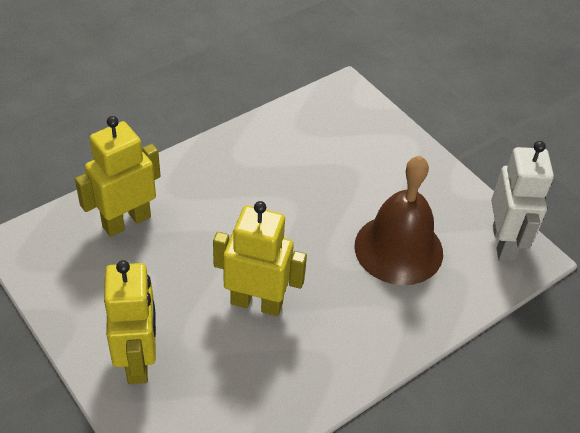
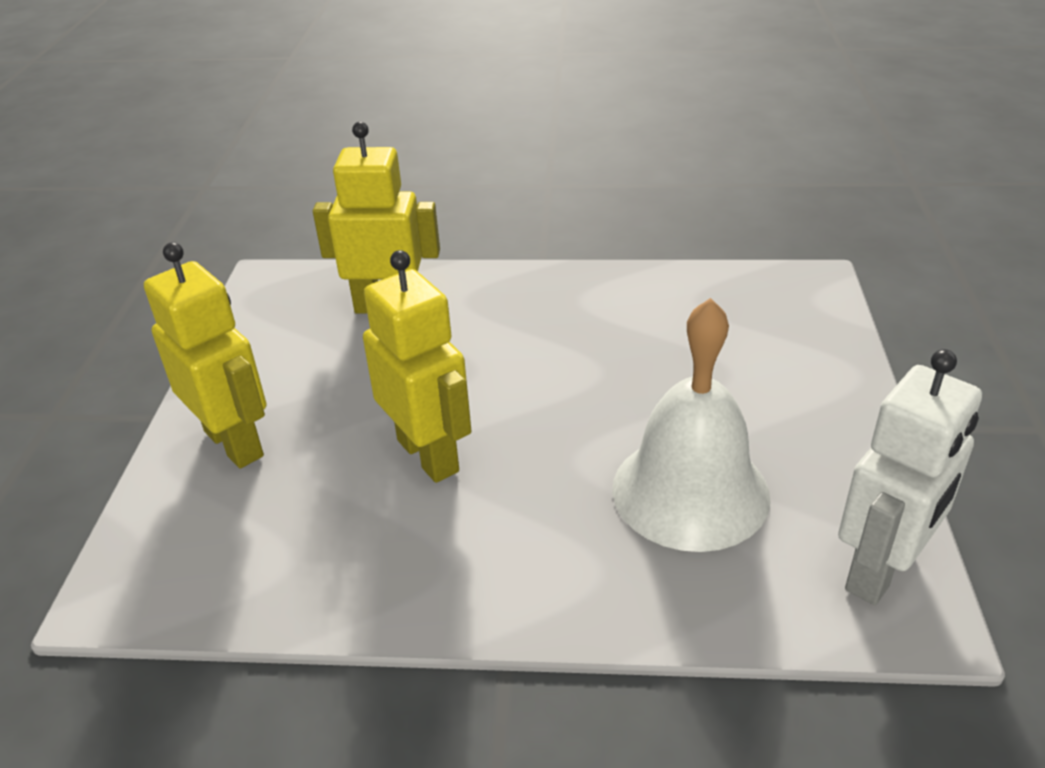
camera: 45 degrees right, 10 degrees down
(138, 360) = (235, 443): yellow robot -> yellow robot turned 75 degrees counterclockwise
(398, 249) = (690, 491): brown bell -> white bell

